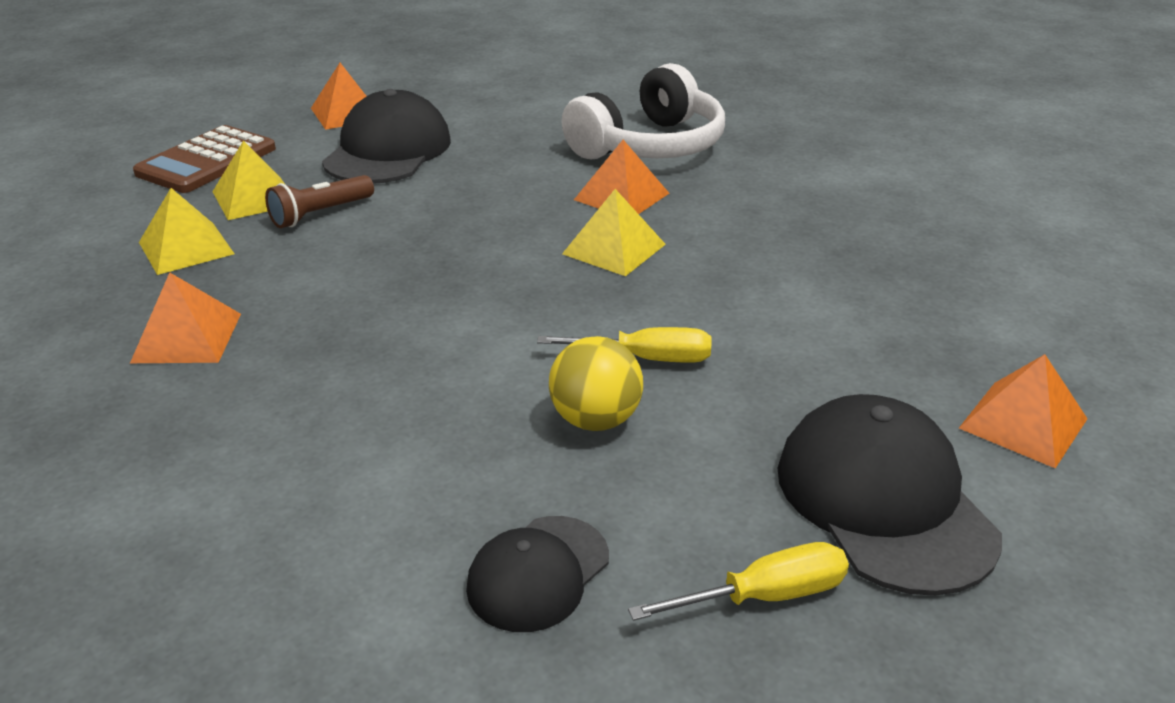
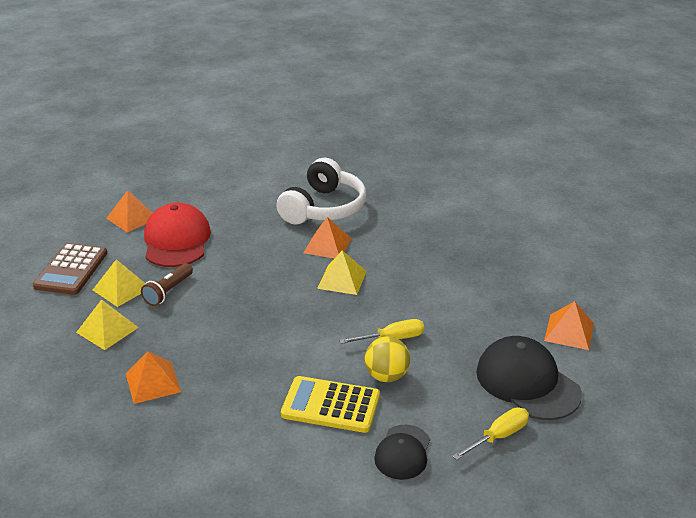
camera: 20 degrees left, 0 degrees up
(388, 151) = (176, 240): black cap -> red cap
(456, 447) = (330, 405): none -> yellow calculator

